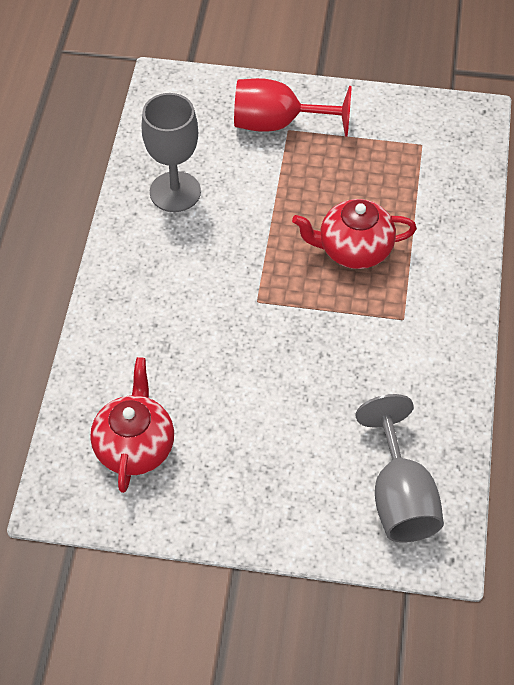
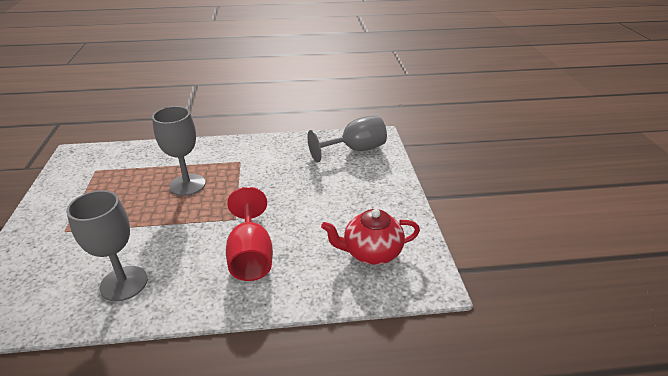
camera: 105 degrees left, 20 degrees down
(277, 123) = (55, 237): red goblet -> red goblet (251, 255)
(354, 250) = (187, 185): red teapot -> grey goblet

